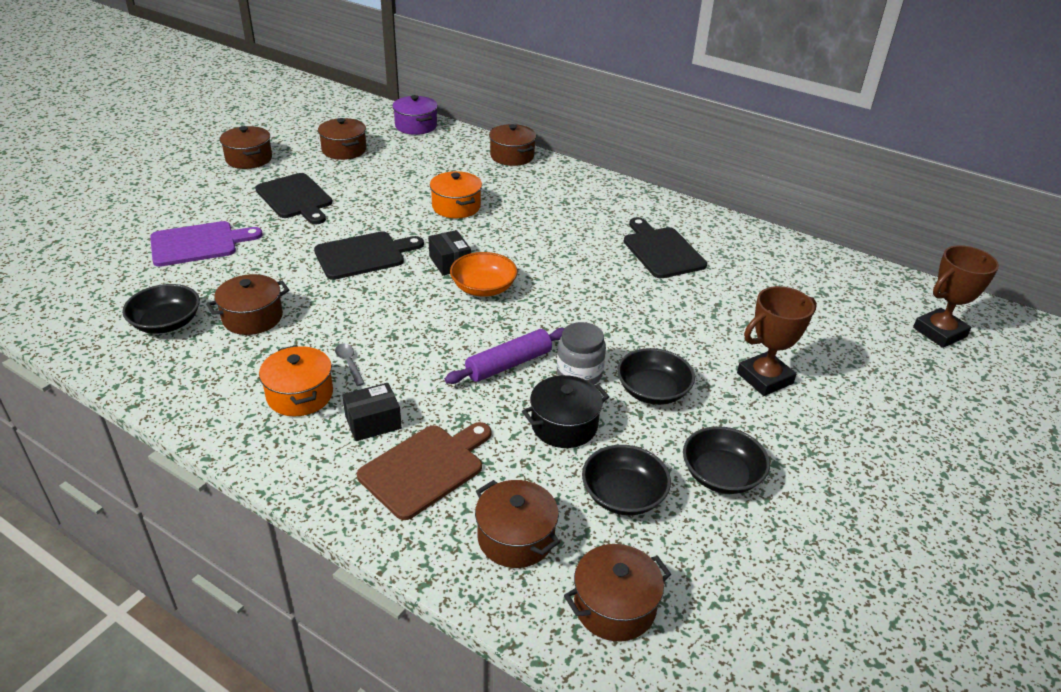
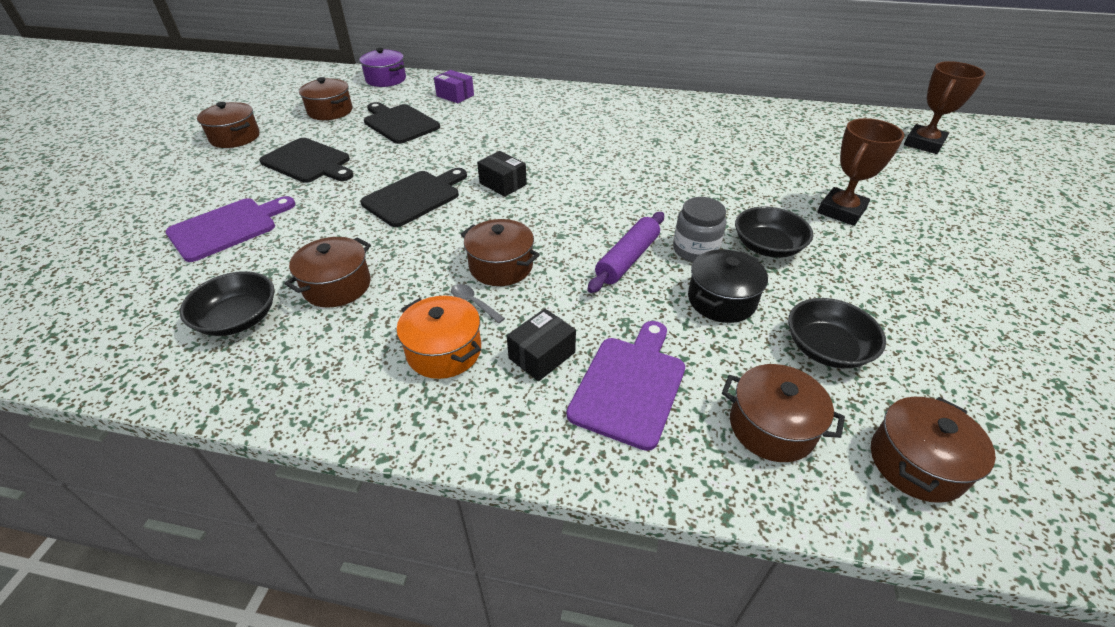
camera: 20 degrees left, 5 degrees up
(425, 468) = (630, 386): brown cutting board -> purple cutting board
(456, 207) = (472, 136): orange pot -> none
(470, 158) = (455, 95): none -> purple box
(483, 288) = (551, 198): orange bowl -> none
(512, 156) = (491, 87): brown pot -> brown pot (501, 266)
(661, 251) = (674, 132): black cutting board -> black cutting board (399, 123)
(721, 475) = (885, 302): black bowl -> none

